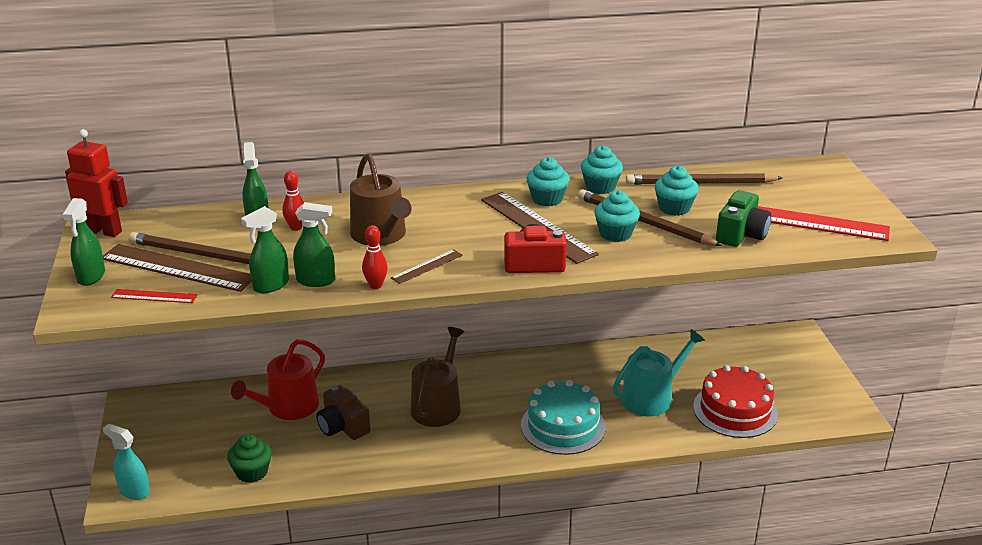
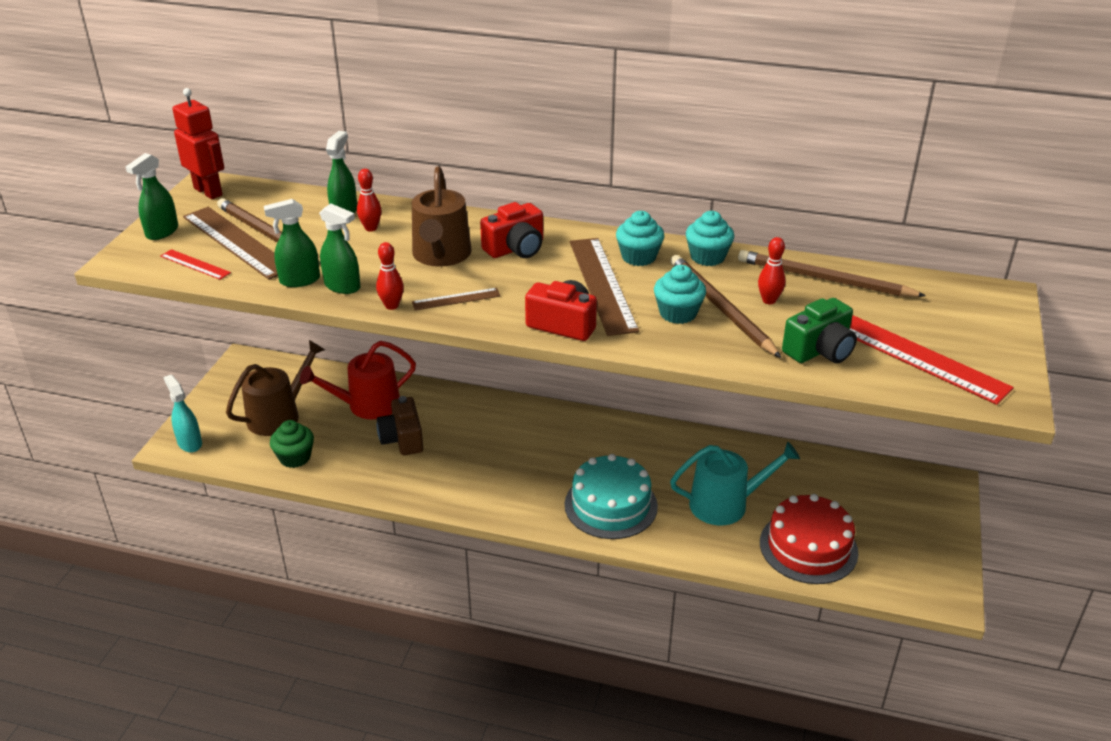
camera: 25 degrees right, 5 degrees up
(438, 405) = (503, 445): brown watering can -> brown watering can (279, 415)
(440, 215) = (516, 249): none -> red camera
(674, 208) = (769, 300): turquoise cupcake -> red bowling pin

